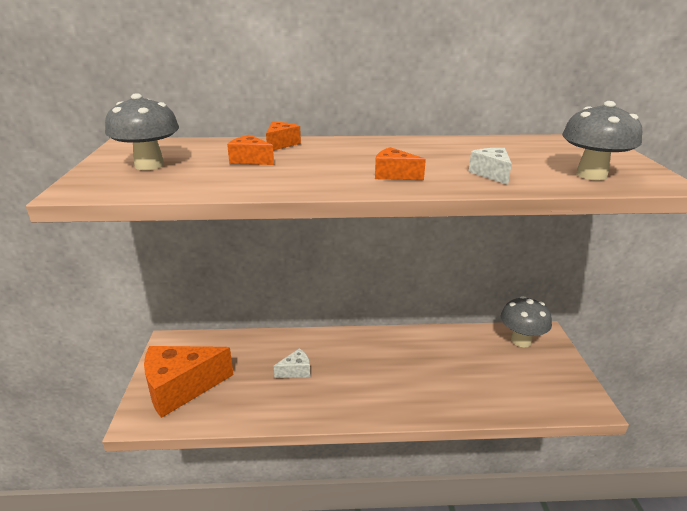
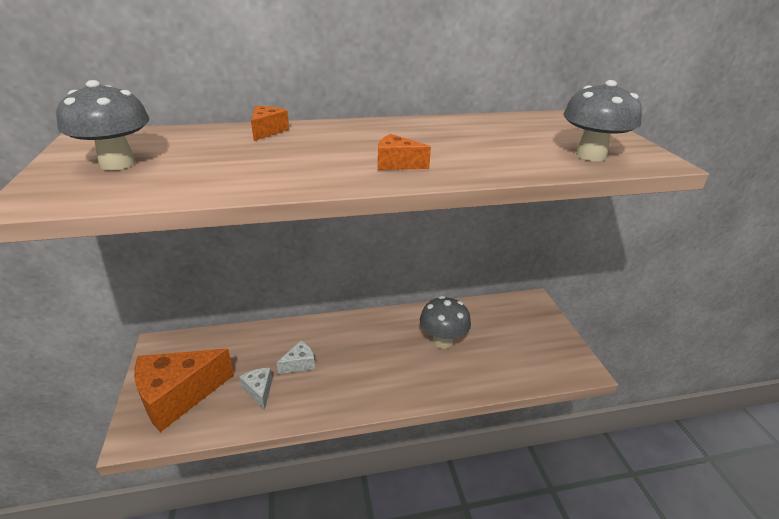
camera: 10 degrees left, 5 degrees up
(250, 160) = (236, 152): orange cheese -> none
(491, 174) = (495, 158): white cheese -> white cheese (259, 391)
(521, 341) = (513, 311): grey mushroom -> grey mushroom (442, 341)

